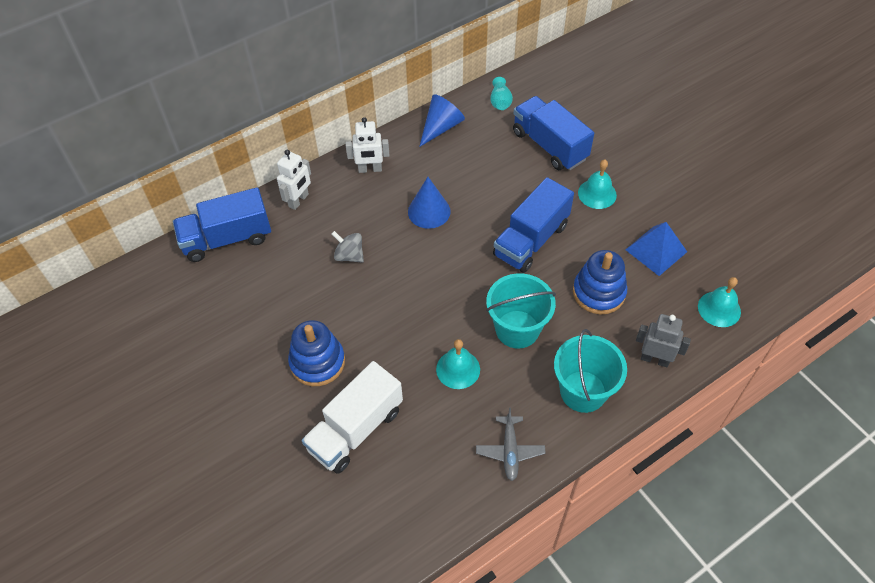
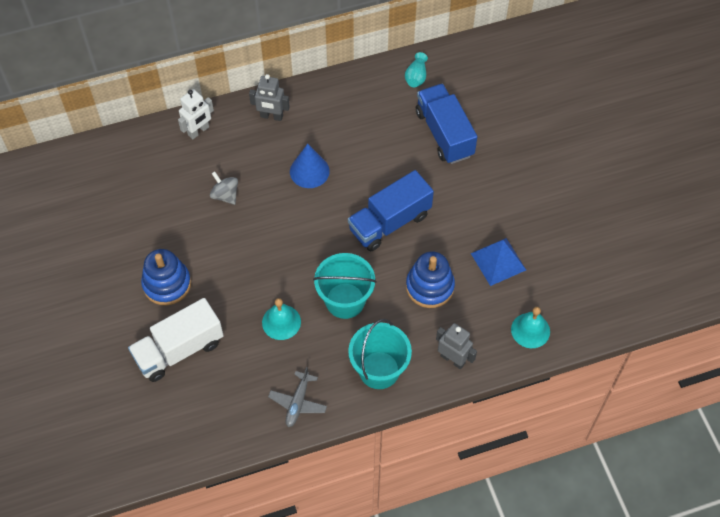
camera: 15 degrees right, 5 degrees up
(227, 239) = (126, 152): blue truck -> none
(370, 169) = (271, 116): white robot -> grey robot
(441, 127) = (351, 90): blue cone -> none
(597, 194) = (468, 193): turquoise bell -> none

